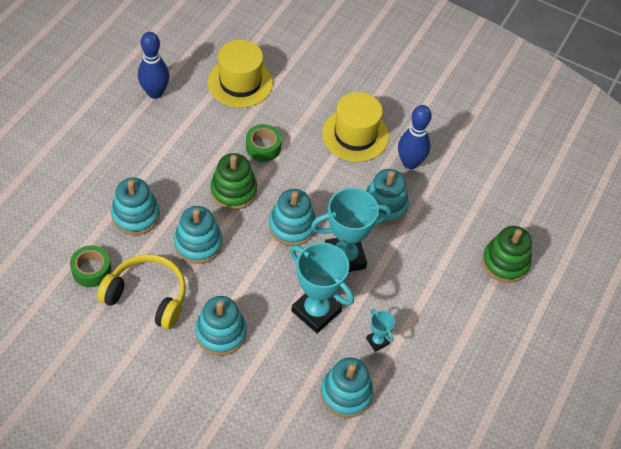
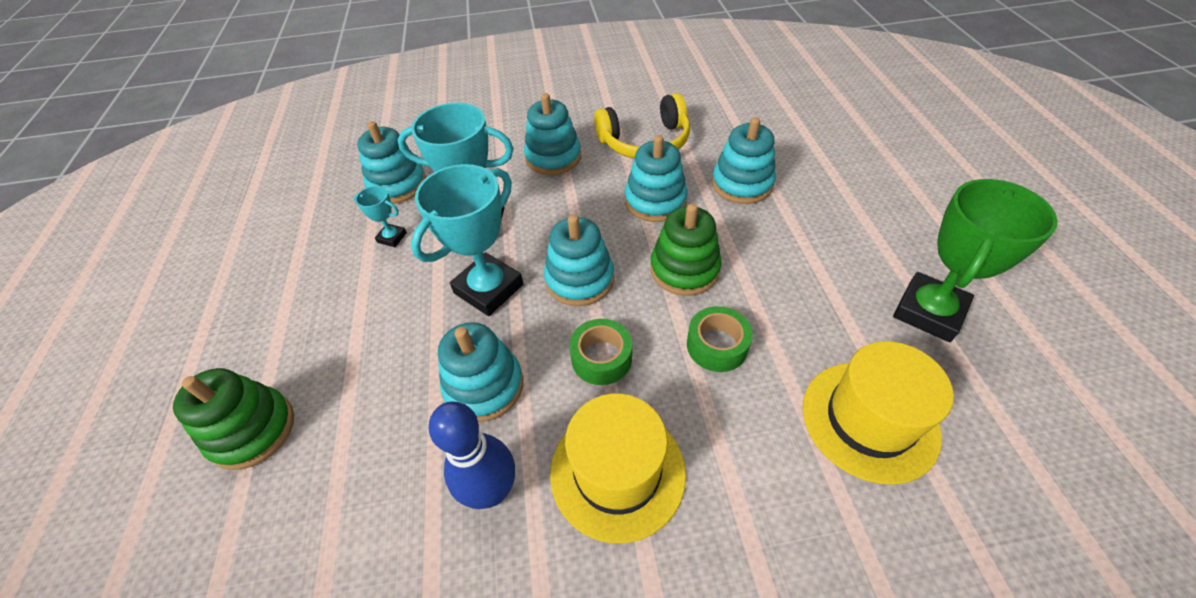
camera: 150 degrees right, 5 degrees down
(91, 270) = (714, 129): green tape -> green tape (601, 358)
(155, 93) = (928, 311): blue bowling pin -> green trophy

